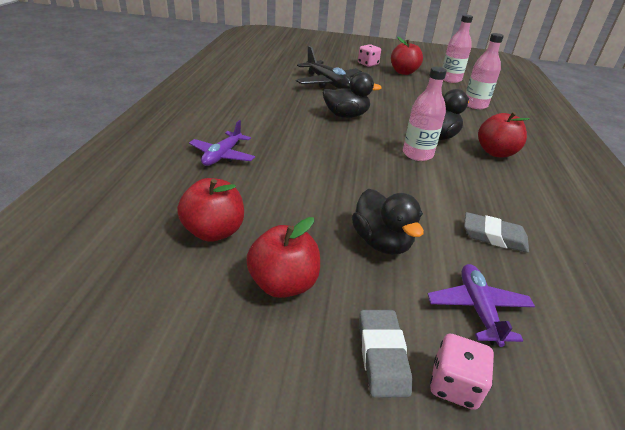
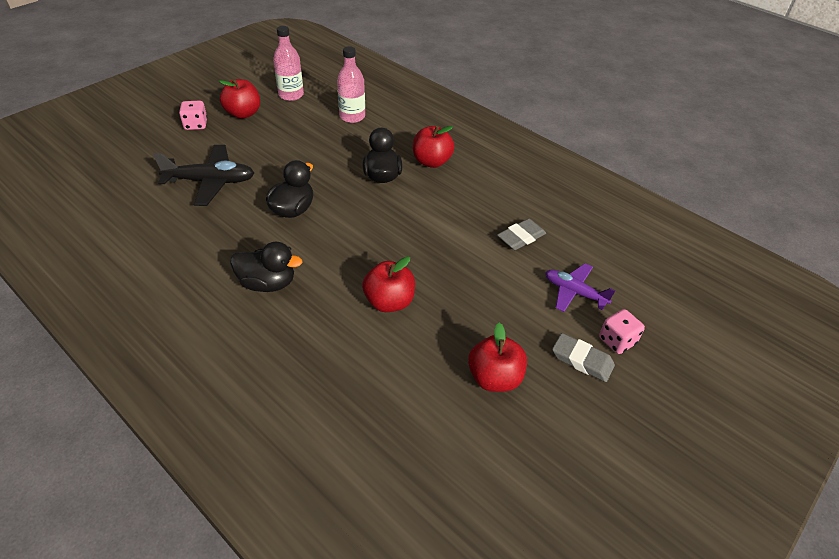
camera: 55 degrees left, 10 degrees up
(214, 231) = (407, 394): red apple -> red apple (389, 302)
(222, 156) = (290, 338): purple plane -> none
(381, 242) = (488, 299): black duck -> black duck (268, 283)
(417, 154) = (397, 207): pink bottle -> none

